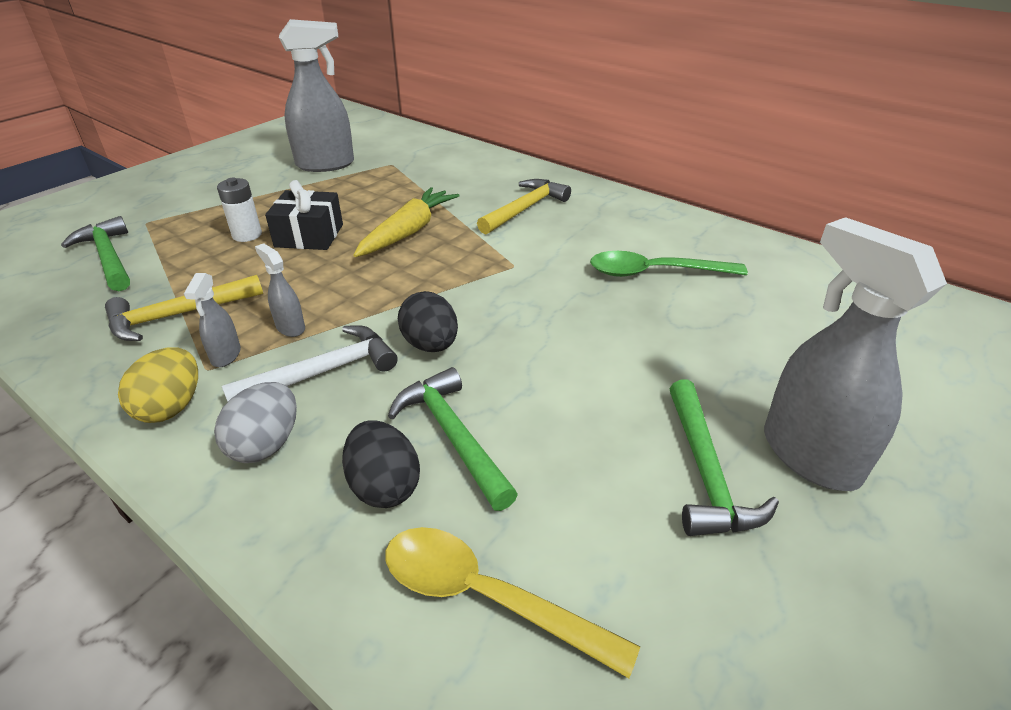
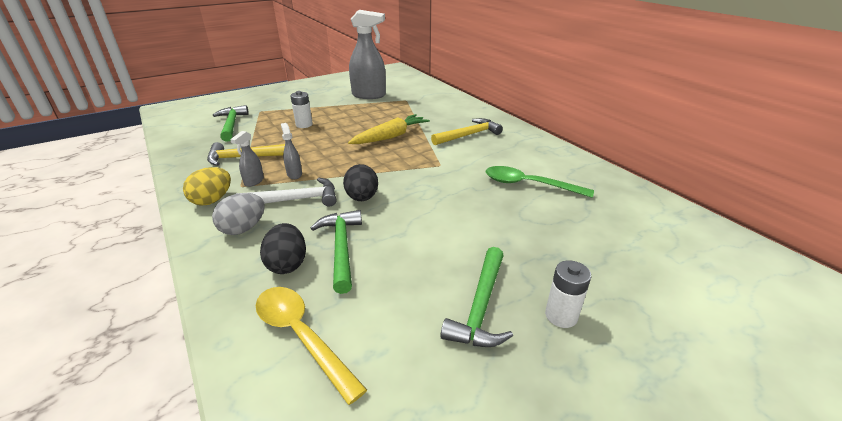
camera: 20 degrees right, 5 degrees down
(309, 235) = (335, 130): black gift -> none
(809, 455) = (561, 316): grey spray bottle -> white battery

